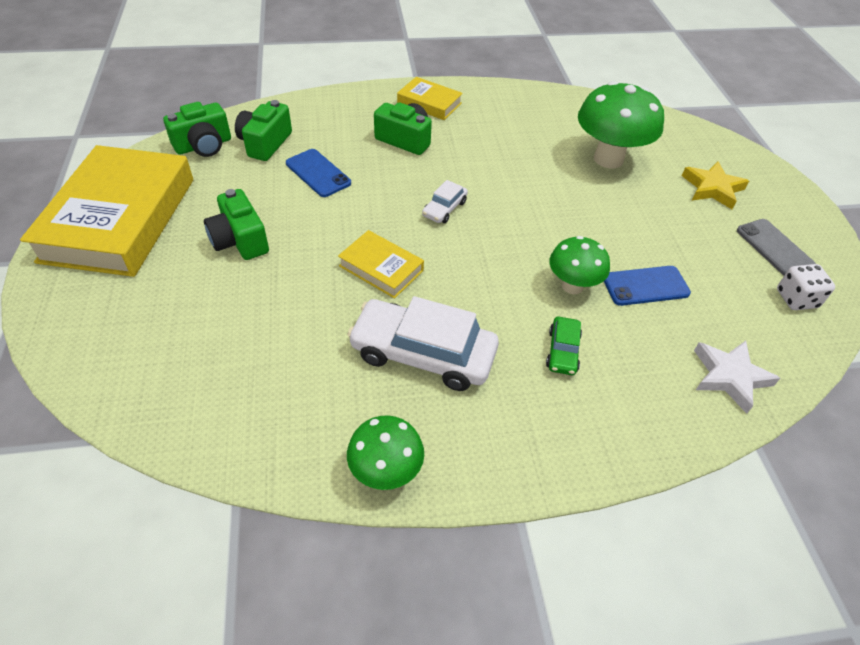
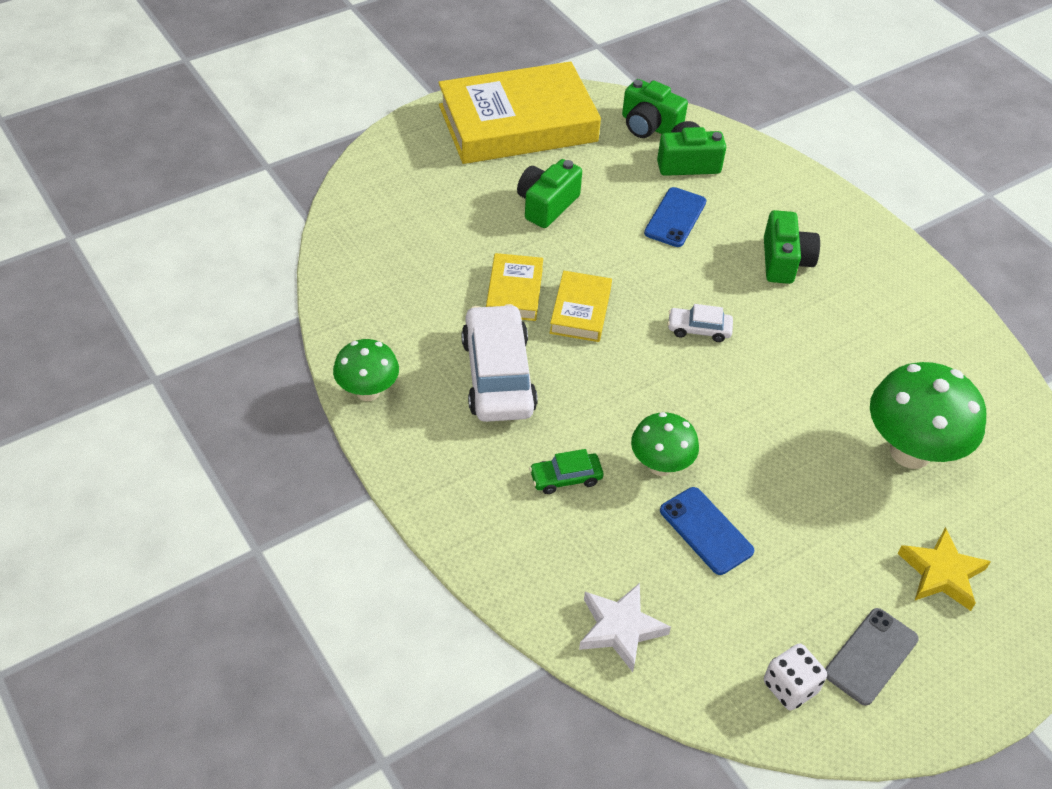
camera: 65 degrees right, 0 degrees up
(429, 103) = (870, 258): yellow book -> yellow book (514, 292)

